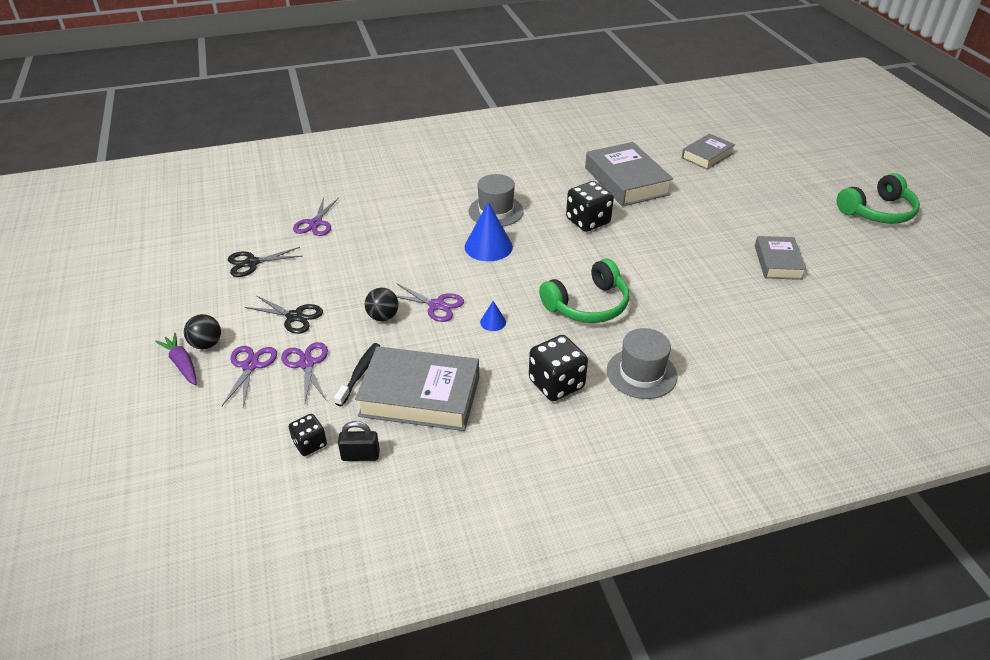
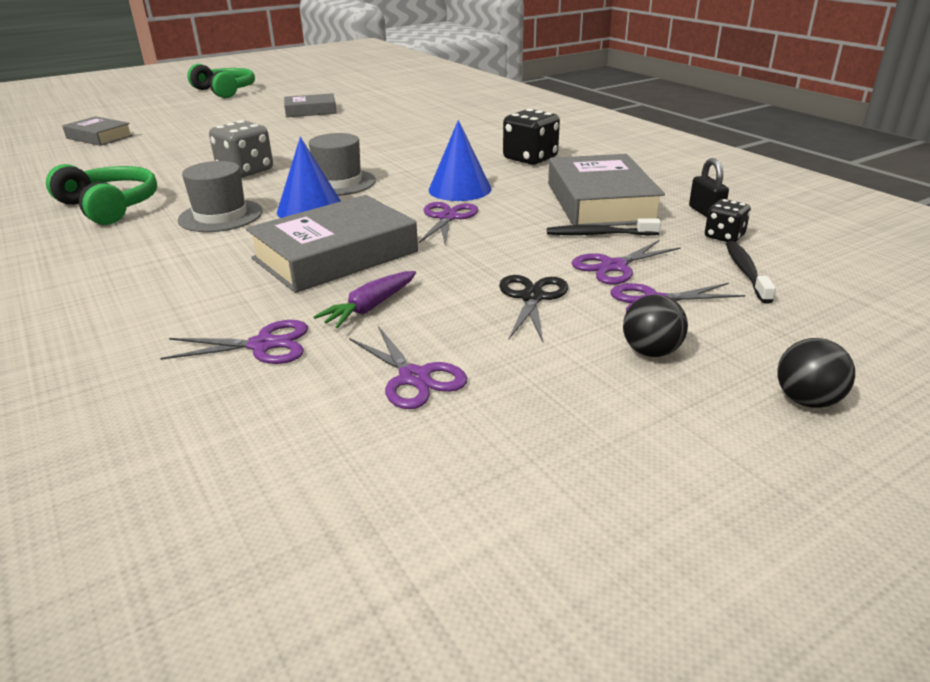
camera: 105 degrees left, 10 degrees down
(182, 364) = (711, 359): purple carrot -> purple carrot (370, 307)
(252, 263) = (414, 378): black scissors -> purple scissors
(252, 427) = (746, 272): none -> black toothbrush
(383, 317) = (489, 241): black ball -> black ball (807, 400)
(493, 322) = (459, 189): blue cone -> blue cone, size x2.07
(587, 305) = (406, 159): green headphones -> green headphones (109, 207)
(588, 221) = (245, 171): black dice -> grey dice
(626, 181) = (151, 163): grey book -> grey book (335, 255)
(641, 373) = (491, 137): grey hat -> grey hat (338, 183)

